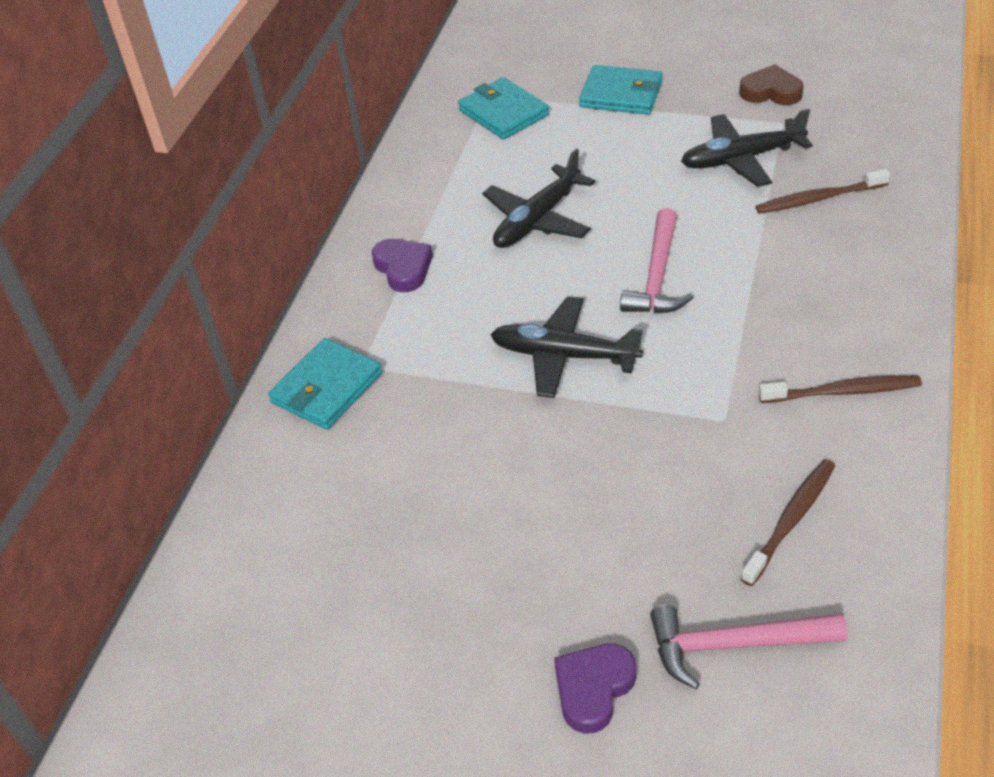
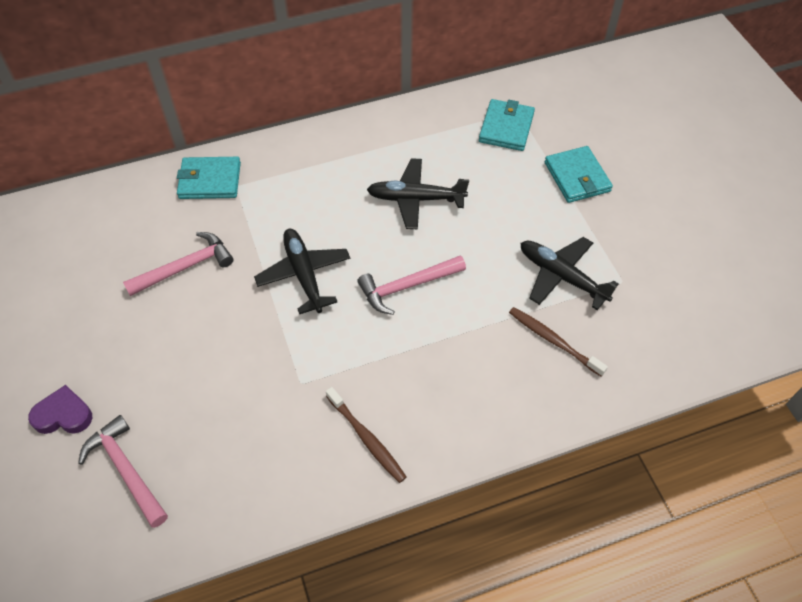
camera: 50 degrees right, 10 degrees up
(403, 268) = (326, 159): purple heart -> none
(451, 465) = (185, 267): none -> pink hammer
(771, 92) = (653, 259): brown heart -> none
(791, 519) = (237, 457): brown toothbrush -> none

